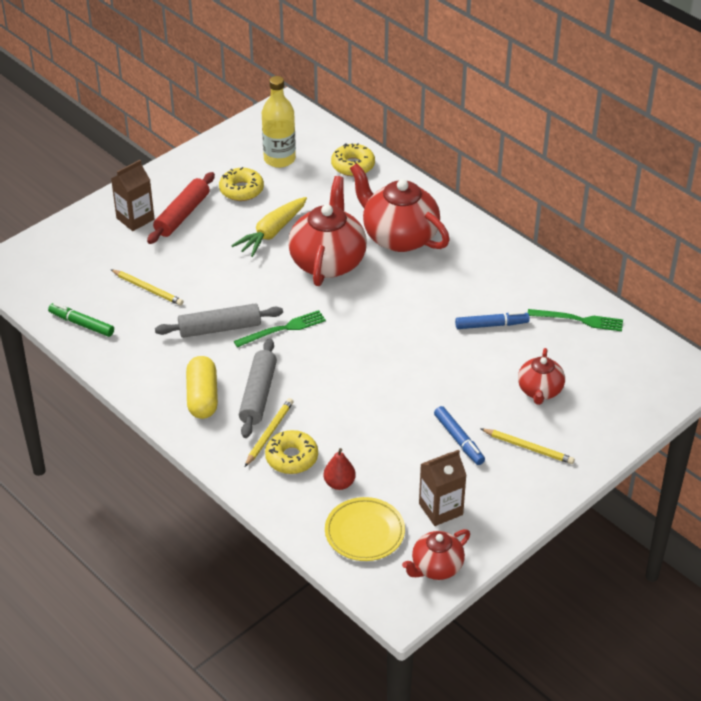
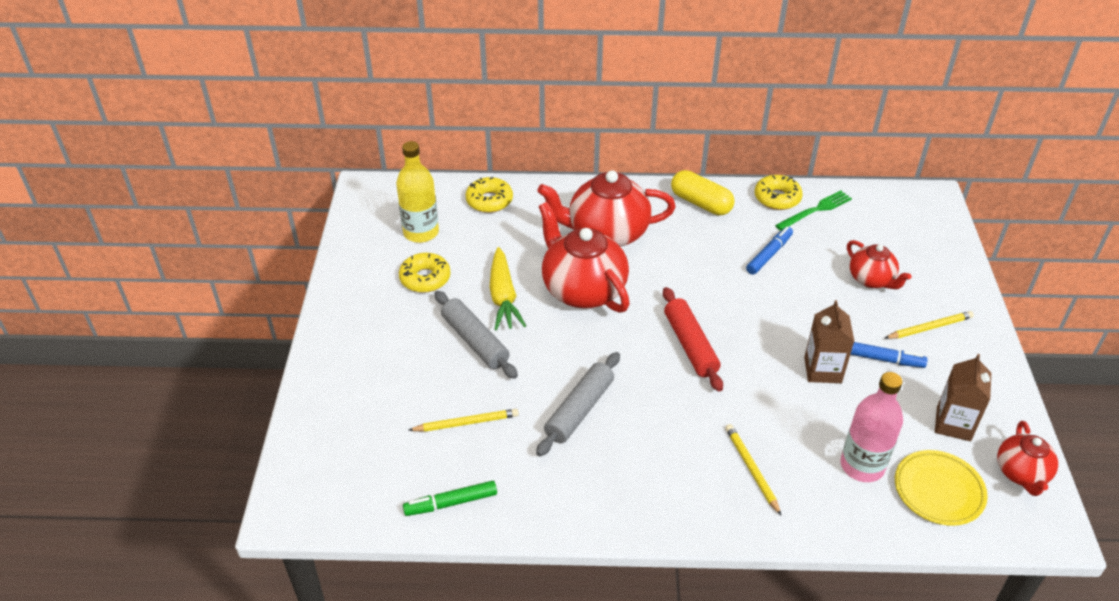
camera: 45 degrees left, 0 degrees up
(135, 219) = (363, 367): brown carton -> brown carton (822, 370)
(182, 215) = (402, 334): red rolling pin -> red rolling pin (690, 345)
(202, 397) = (654, 483): yellow capsule -> yellow capsule (701, 203)
(258, 395) = (694, 443): grey rolling pin -> grey rolling pin (475, 341)
(283, 329) = (630, 371): green fork -> none
(291, 458) = (798, 475): yellow donut -> yellow donut (777, 198)
(339, 483) = (862, 466): red pear -> pink bottle

